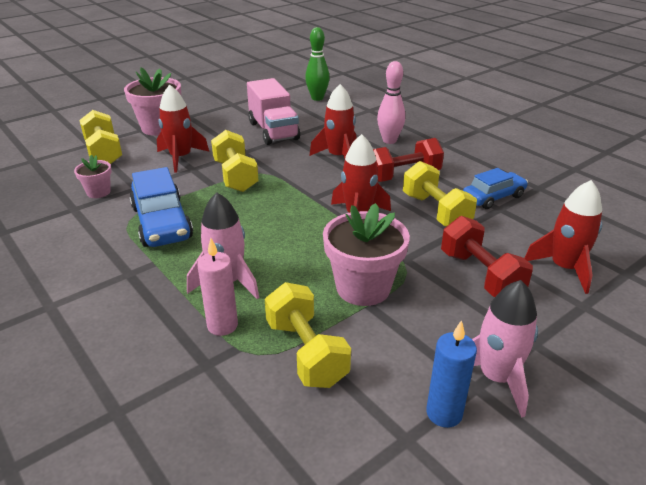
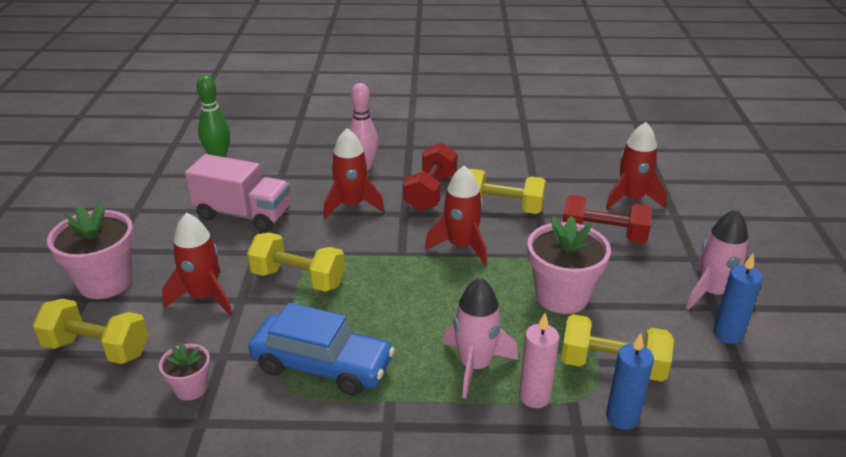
camera: 50 degrees left, 0 degrees up
(245, 385) = (622, 417): none -> blue candle
(493, 197) = (516, 173): blue car -> none

